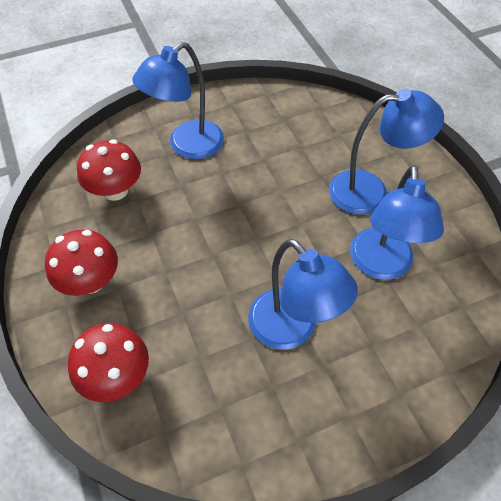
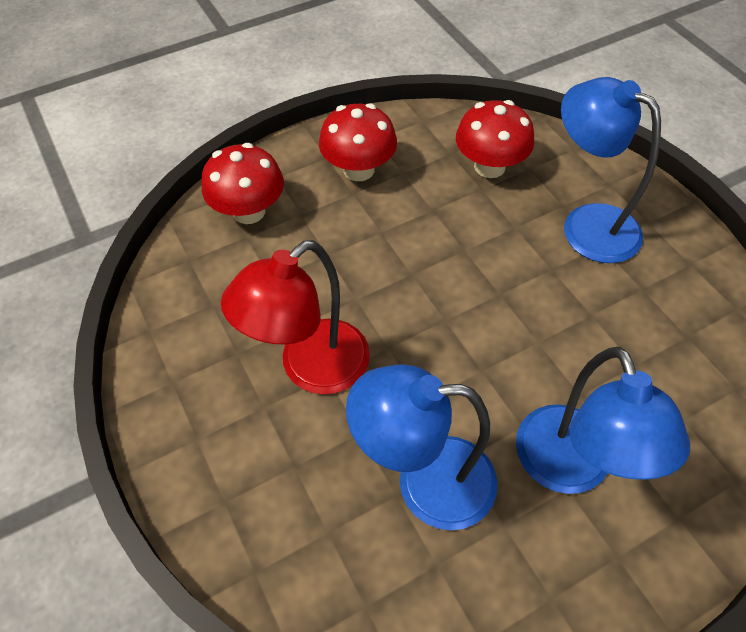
camera: 85 degrees right, 0 degrees up
(292, 330) = (311, 369): blue lamp -> red lamp

